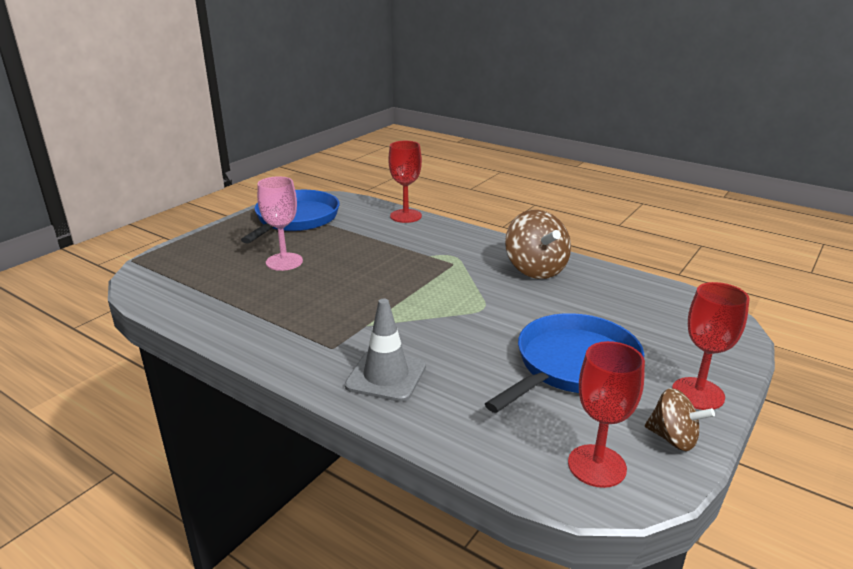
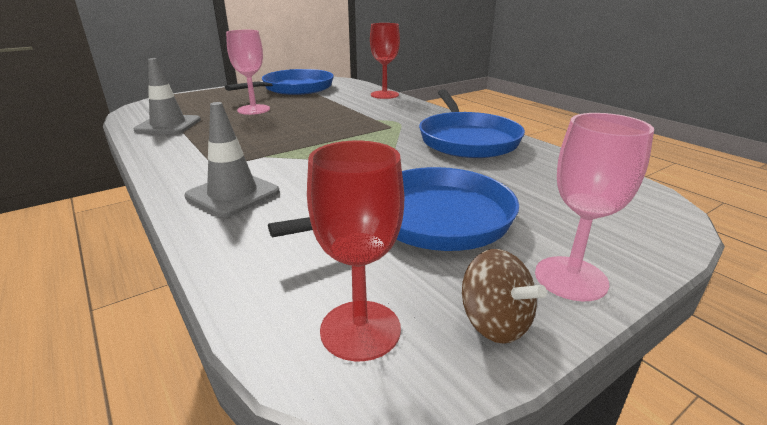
camera: 20 degrees right, 0 degrees up
(212, 302) = (168, 125): none -> grey traffic cone
(535, 269) = (467, 140): brown spinning top -> blue pan
(698, 393) = (570, 278): red goblet -> pink goblet

